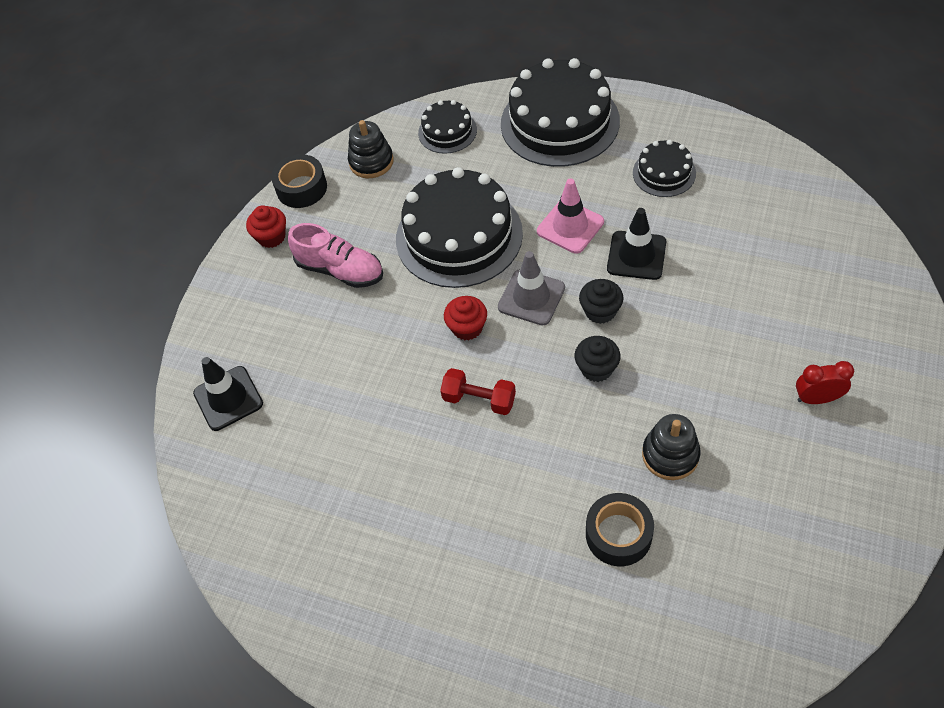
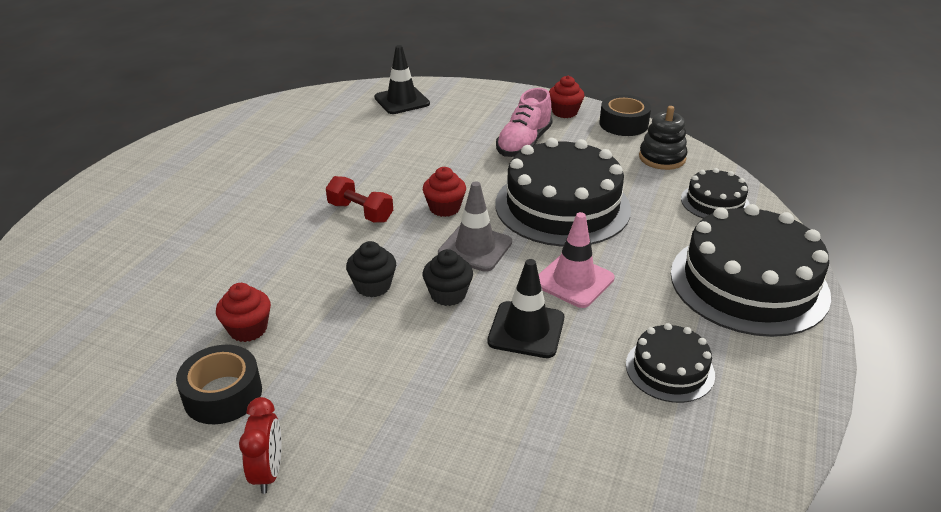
camera: 85 degrees right, 20 degrees down
(479, 399) = (360, 212): red dumbbell -> red dumbbell turned 75 degrees counterclockwise
(618, 534) = (180, 285): black tape -> black tape (223, 394)
(670, 455) = (248, 329): black stacking toy -> red cupcake

